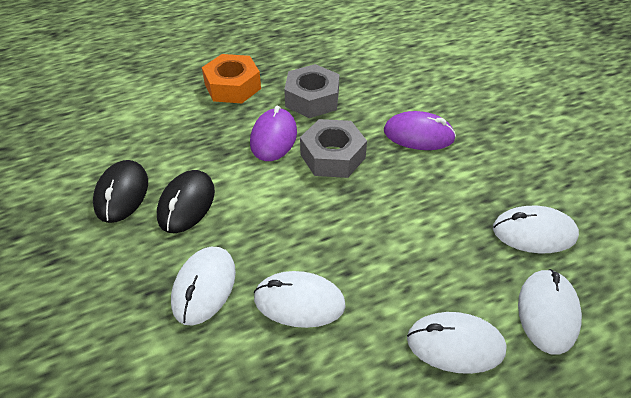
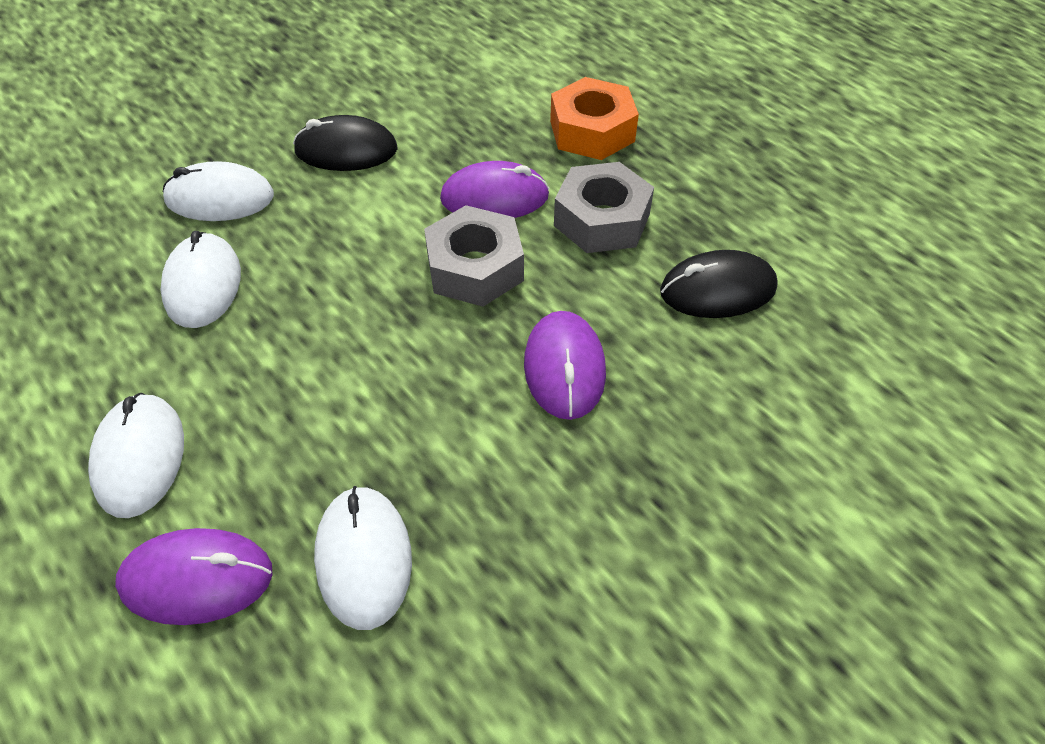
camera: 75 degrees right, 5 degrees up
(122, 193) = (351, 96): black mouse -> black mouse (717, 289)
(547, 312) = (197, 578): white mouse -> purple mouse

